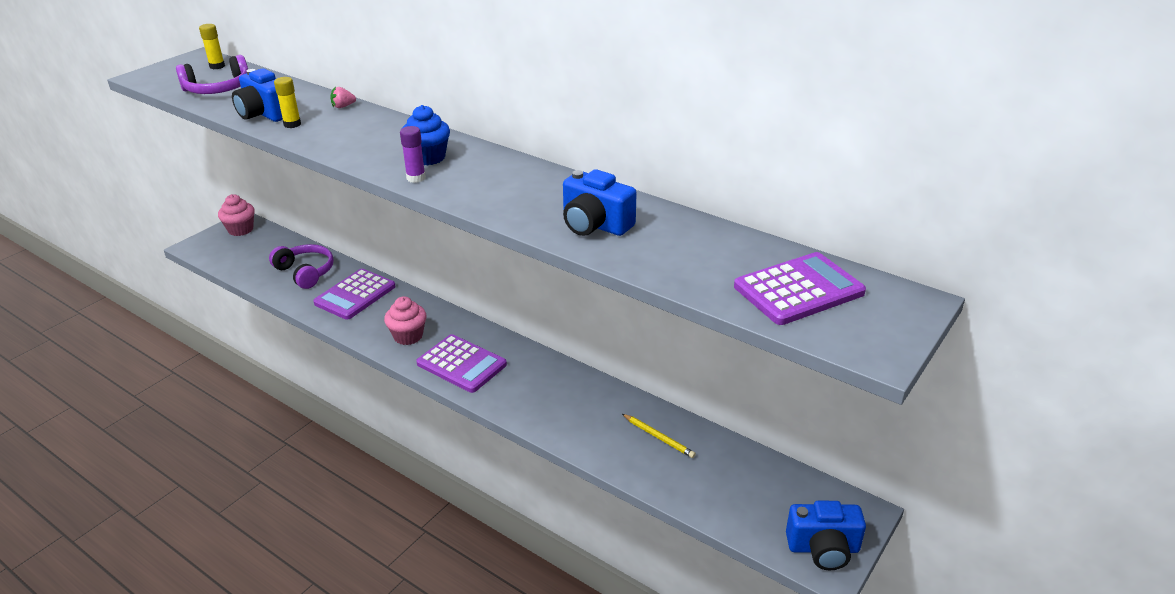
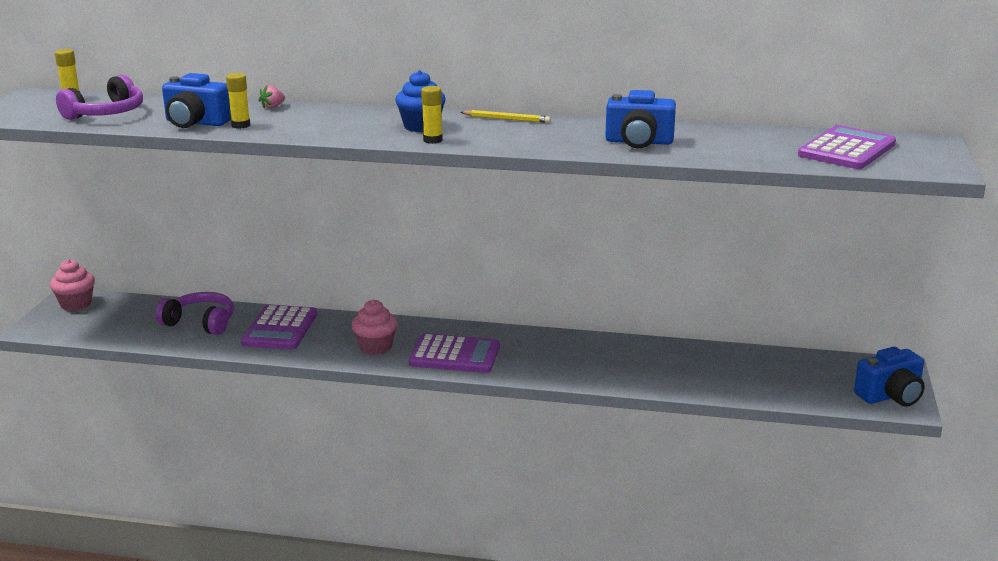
camera: 25 degrees left, 10 degrees down
(416, 178) = (432, 140): purple glue stick -> yellow glue stick
(658, 437) = (691, 362): yellow pencil -> yellow pencil (506, 119)

